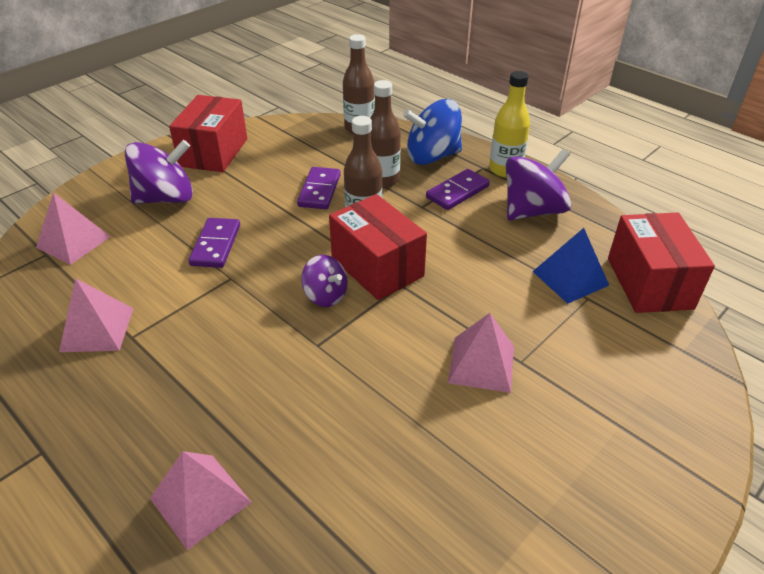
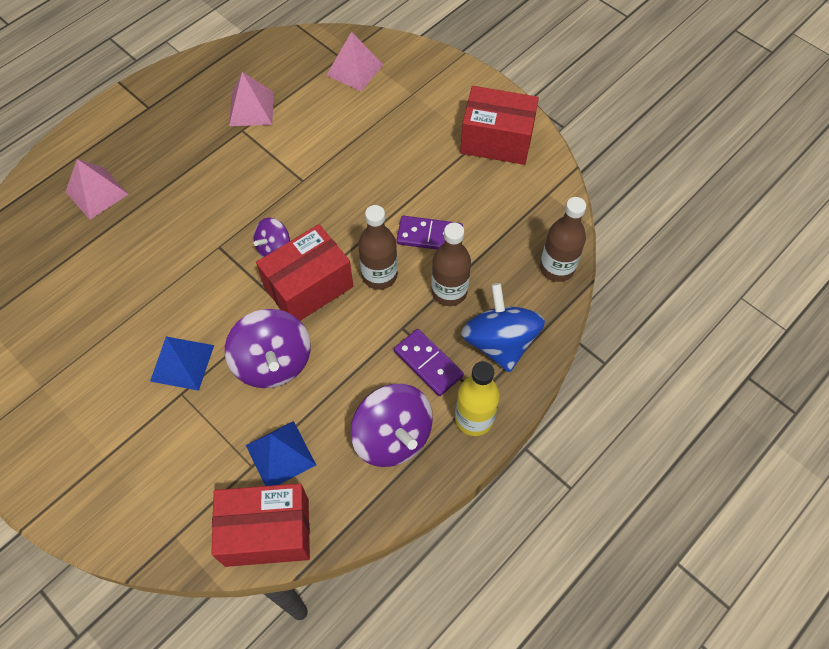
camera: 90 degrees right, 20 degrees up
(166, 198) = (416, 117): purple spinning top -> purple spinning top (273, 362)
(215, 245) = (346, 164): purple domino -> none
(481, 364) = (182, 363): pink pyramid -> blue pyramid

